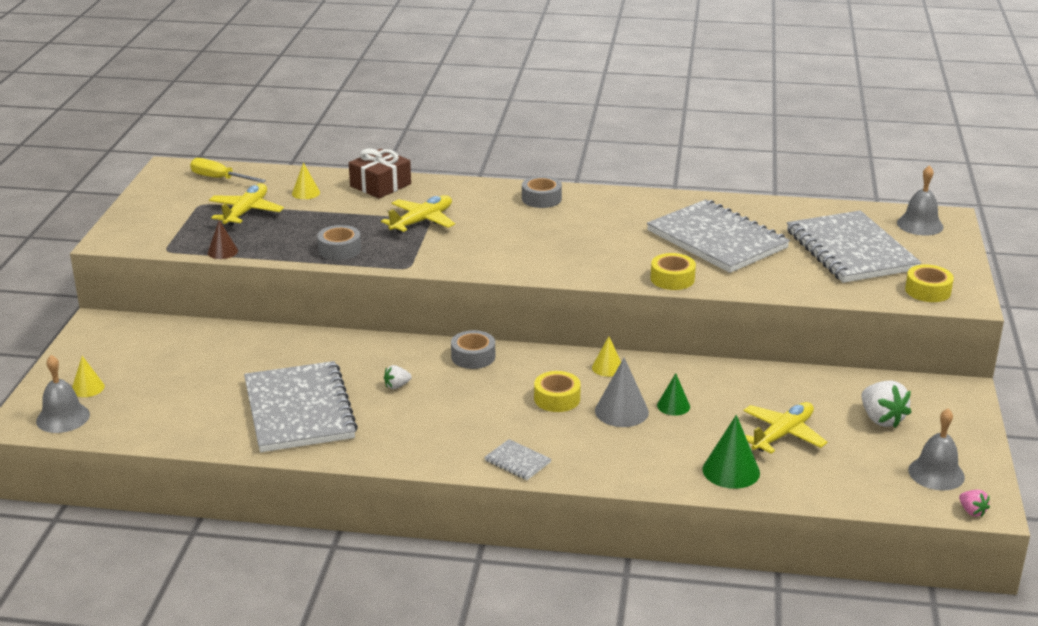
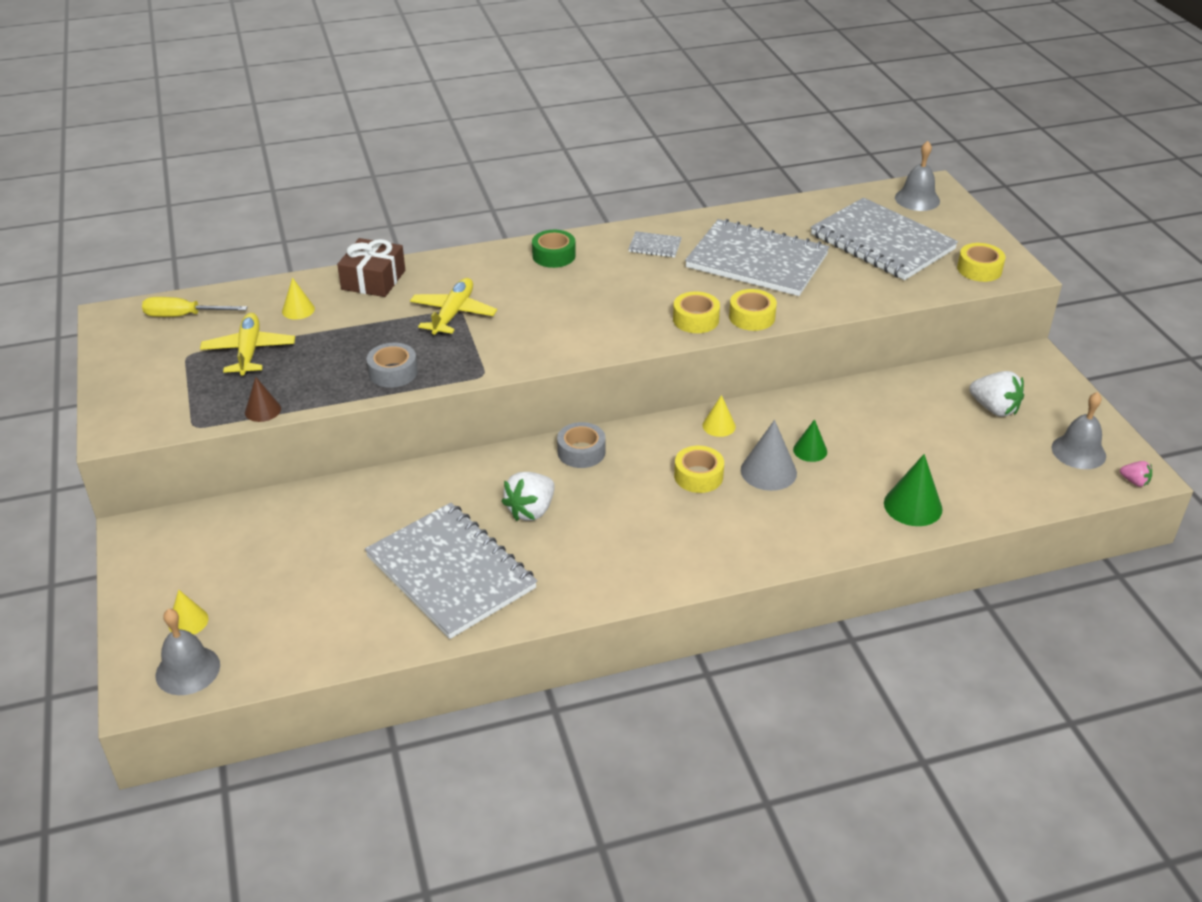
camera: 25 degrees left, 10 degrees up
(397, 386) = (531, 510): white strawberry -> white strawberry, size x1.88
(517, 461) = (715, 561): grey notebook -> grey notebook (655, 246)
(541, 199) = (554, 255): grey tape -> green tape
(620, 269) = (695, 319): none -> yellow tape
(782, 435) = (926, 452): yellow plane -> none

